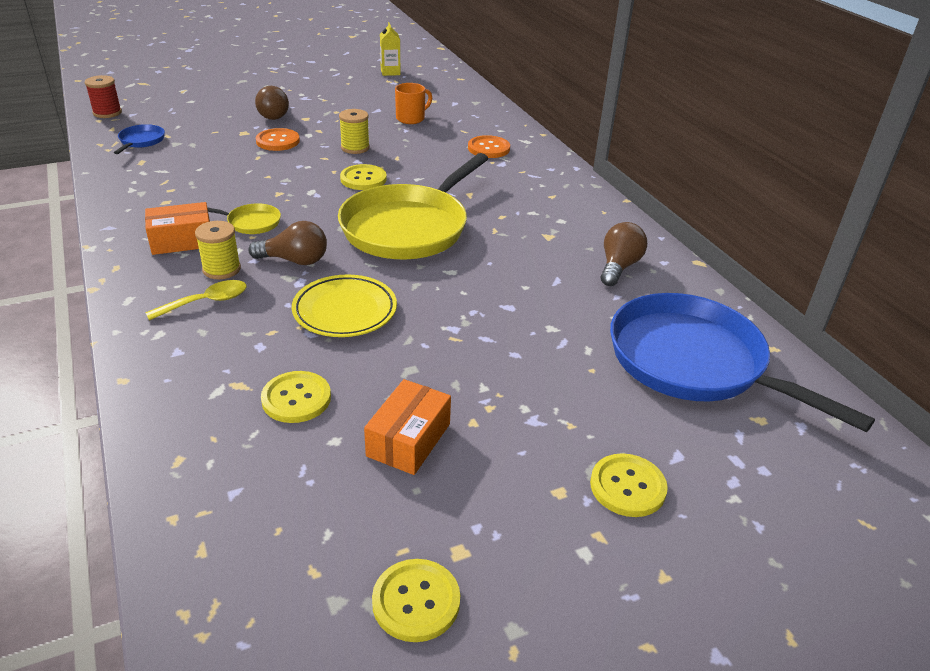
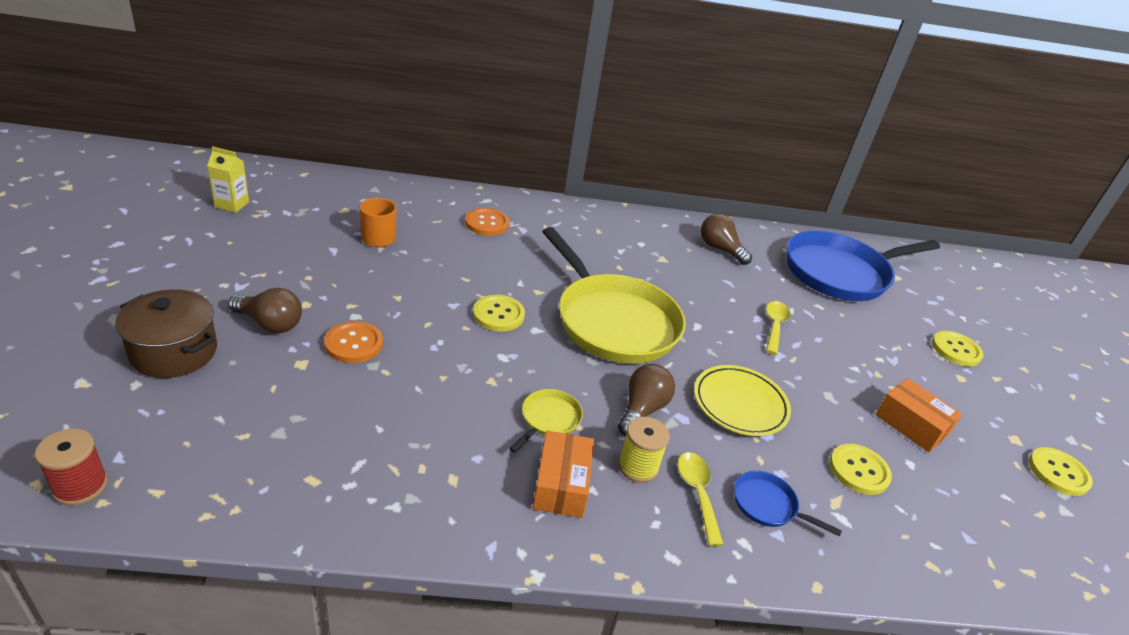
camera: 70 degrees left, 0 degrees up
(141, 141) = (239, 467): blue pan -> blue pan (768, 505)
(225, 101) = (174, 352): none -> brown pot
(355, 148) = (420, 296): yellow spool -> none
(504, 319) = (774, 326): none -> yellow spoon

